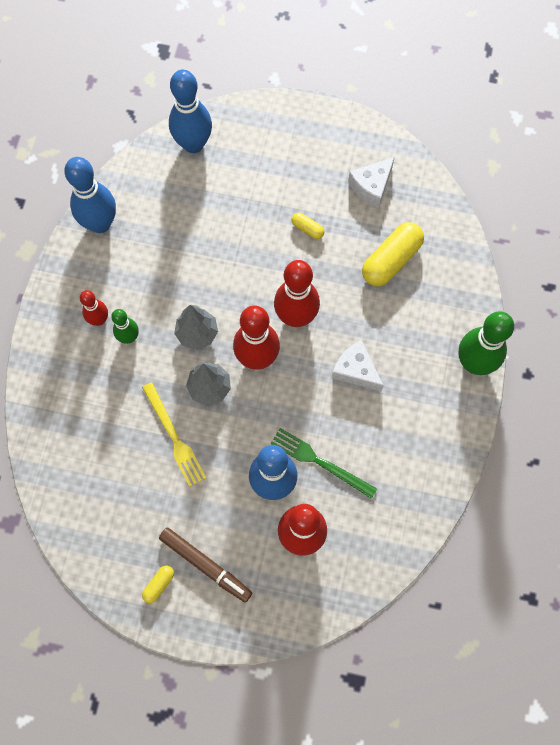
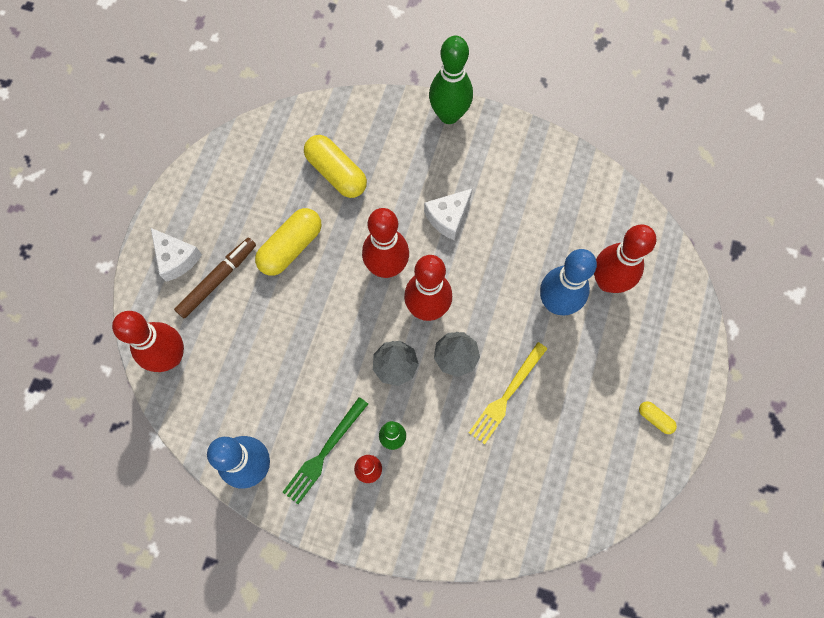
camera: 85 degrees left, 0 degrees up
(174, 437) = (506, 395): yellow fork -> yellow fork turned 150 degrees clockwise
(193, 144) = (170, 357): blue bowling pin -> red bowling pin
(205, 565) = (636, 372): brown marker -> brown marker (217, 280)
(307, 229) = (291, 247): yellow capsule -> yellow capsule, size x2.09
(319, 461) = (537, 259): green fork -> green fork (324, 453)
(371, 186) = (252, 182): white cheese -> white cheese (176, 258)

